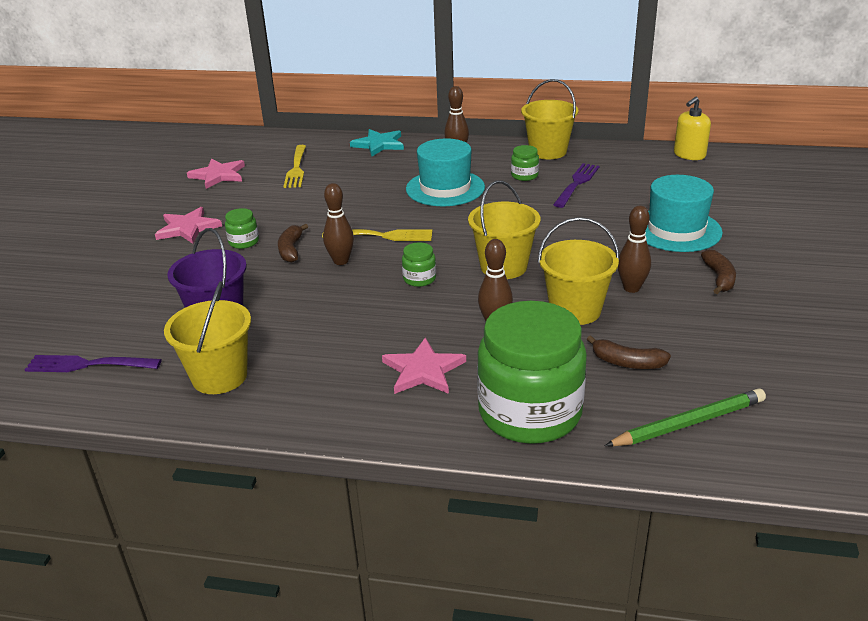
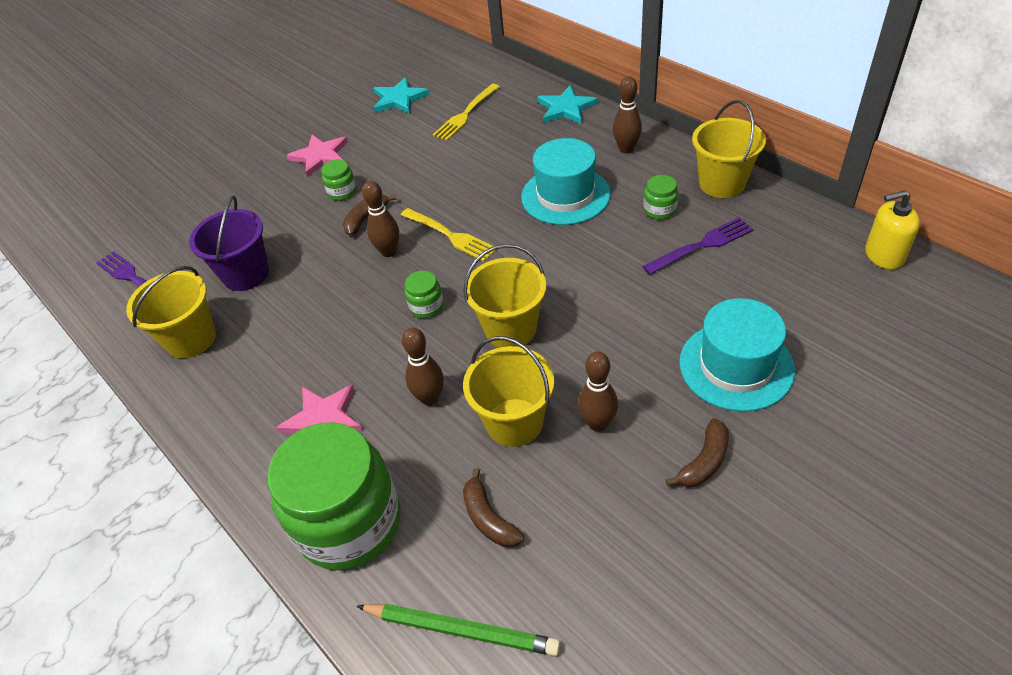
camera: 40 degrees right, 15 degrees up
(218, 175) = (399, 99): pink star -> turquoise star

